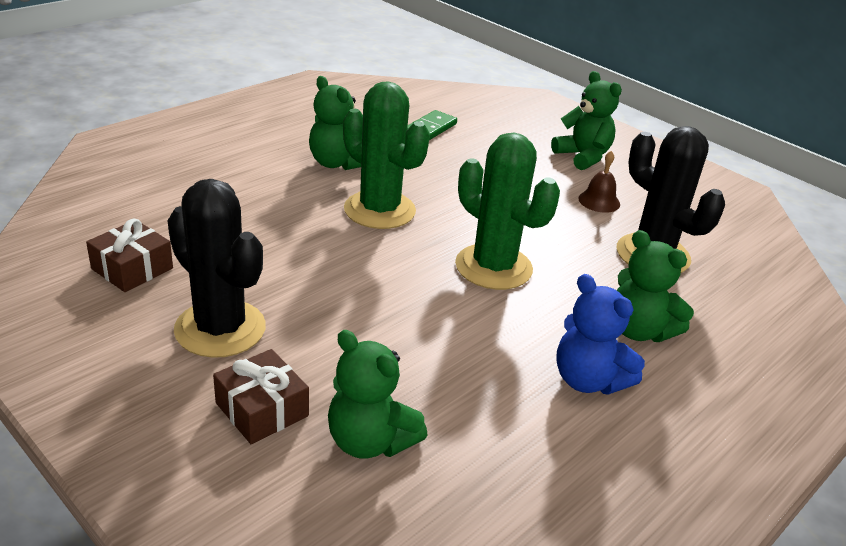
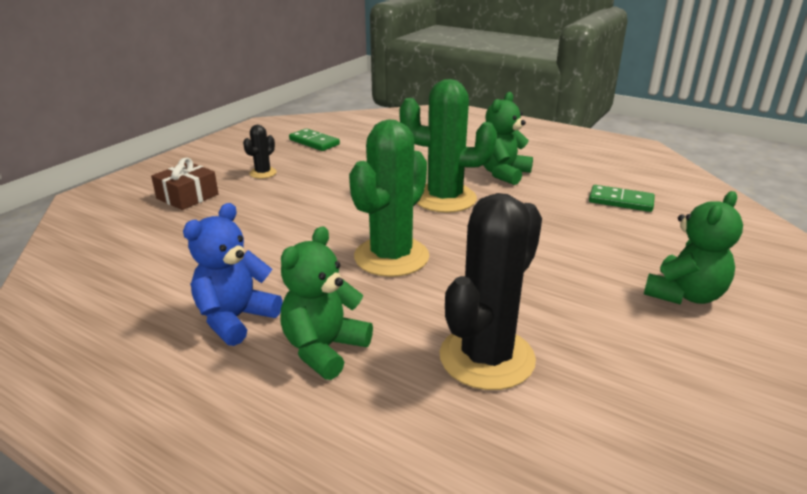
camera: 80 degrees right, 5 degrees down
(132, 268) = (314, 142): brown gift -> green domino
(220, 329) = (263, 173): black cactus -> black cactus, size x0.46
(370, 441) = (157, 232): green teddy bear -> none
(379, 210) = (444, 199): green cactus -> green cactus turned 75 degrees clockwise
(599, 201) = (580, 312): brown bell -> none

